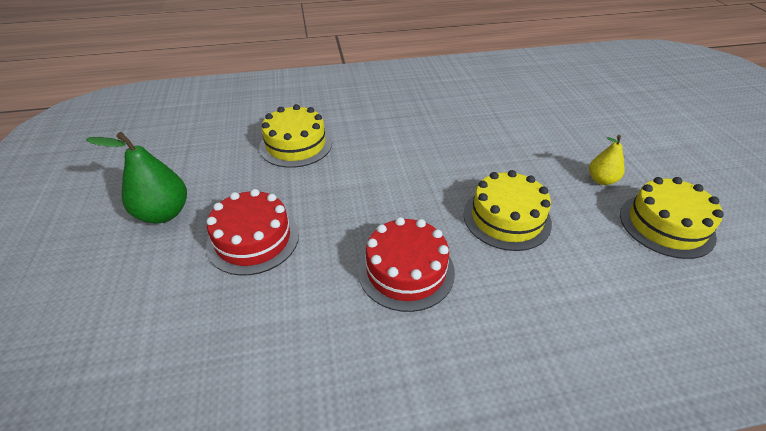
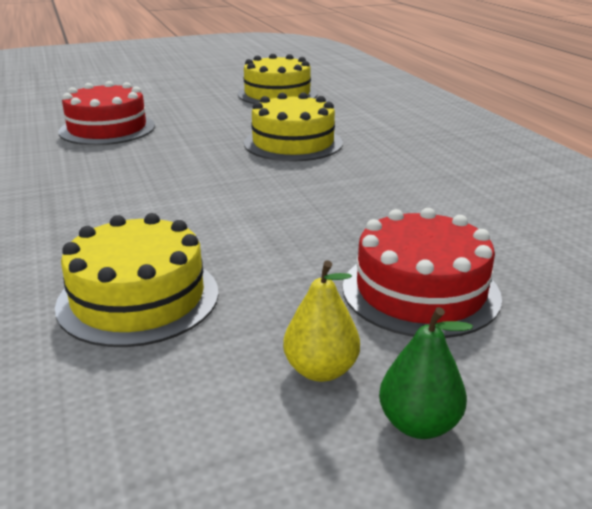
camera: 100 degrees left, 15 degrees down
(164, 213) = (419, 424): green pear -> green pear, size x0.60
(406, 270) = (403, 184): red cake -> red cake (107, 129)
(601, 180) = (216, 108): yellow pear -> yellow pear (321, 370)

